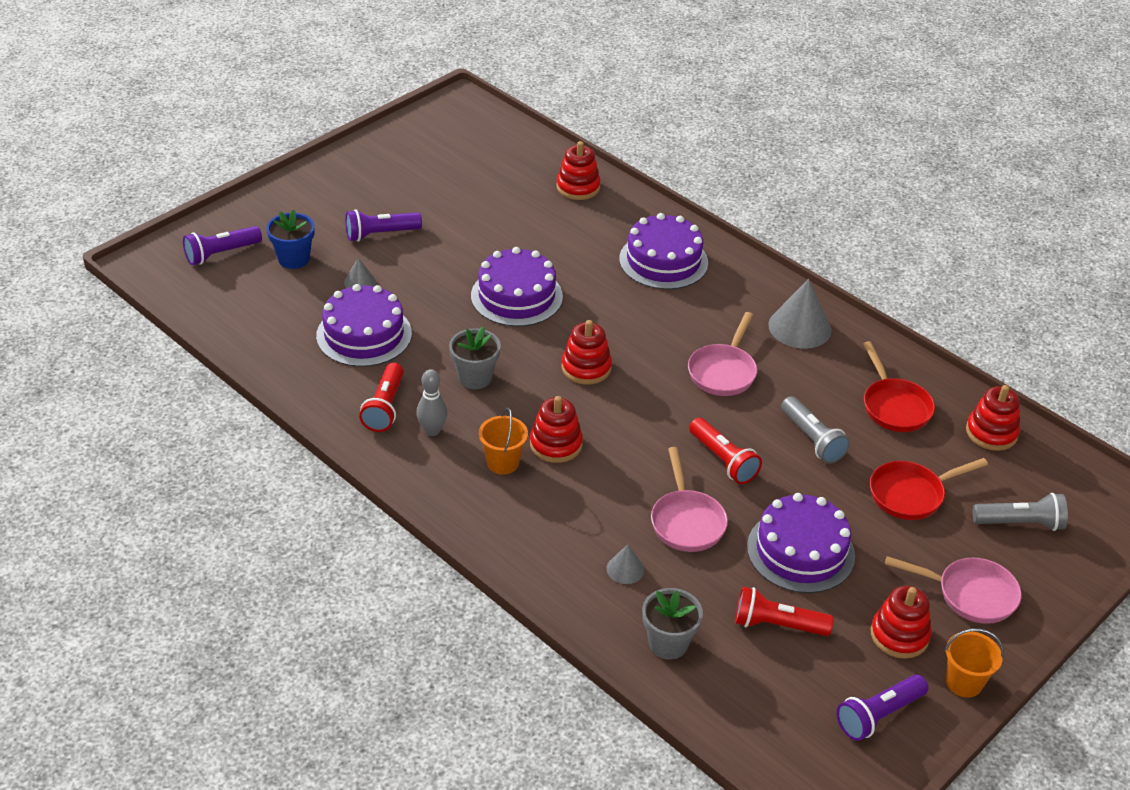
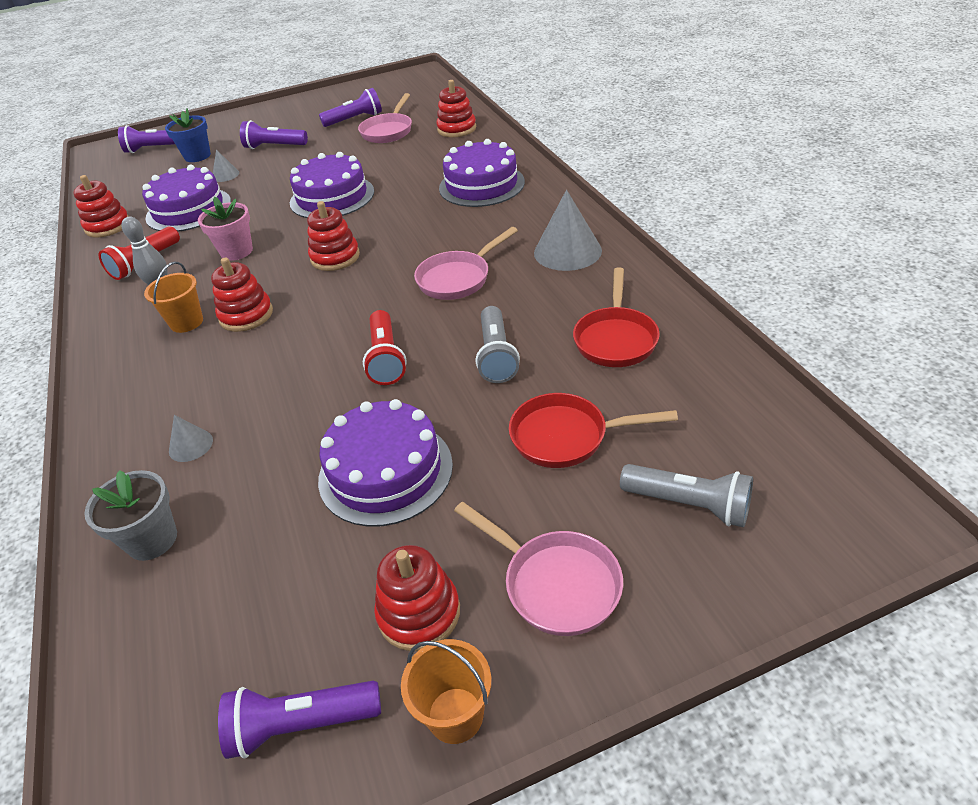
camera: 30 degrees right, 0 degrees up
(444, 183) = (355, 119): none -> purple flashlight
(475, 377) = (236, 251): grey flower pot -> pink flower pot
(686, 521) = (295, 411): pink pan -> pink pan (388, 131)
(777, 625) = (284, 553): red flashlight -> none
(991, 433) = (718, 387): red stacking toy -> red stacking toy (108, 226)

